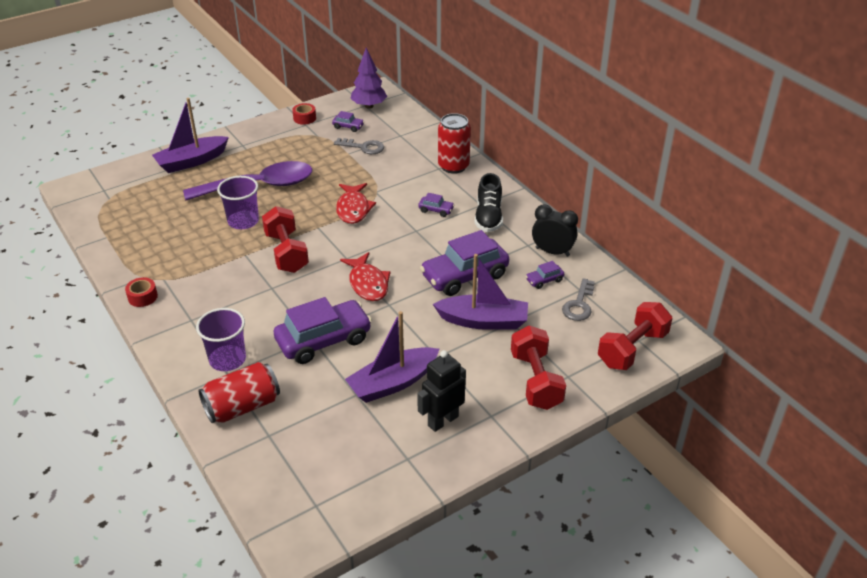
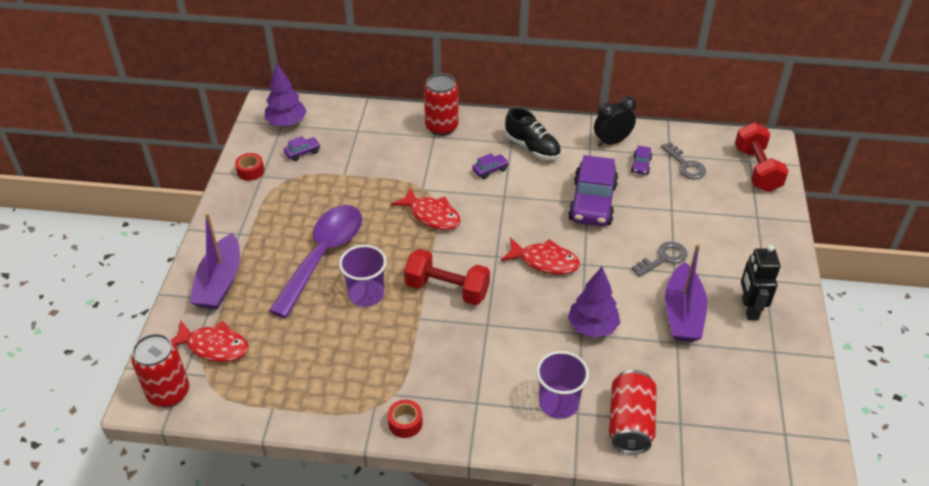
camera: 50 degrees left, 5 degrees up
(83, 193) = (169, 392): none -> red can
(135, 188) = (213, 346): none -> red fish
(324, 340) = (592, 327): purple car -> purple tree
(363, 147) = (347, 160): grey key -> grey key (663, 258)
(483, 321) = (656, 223): purple boat -> none
(536, 381) = (748, 235): red dumbbell -> none

